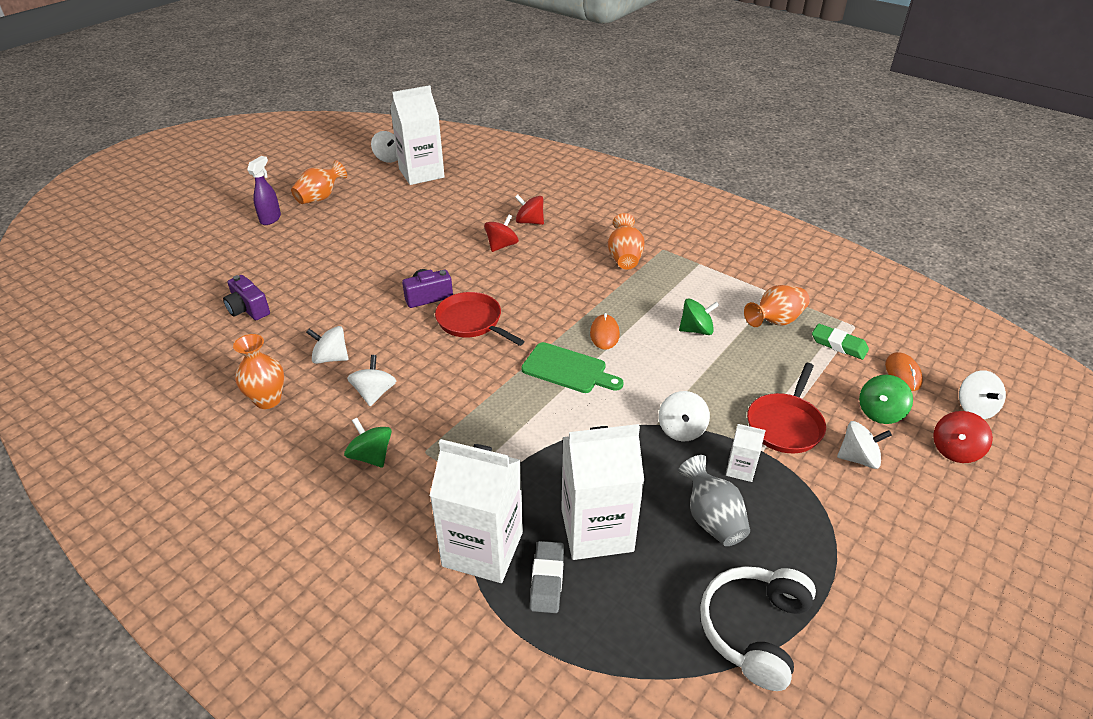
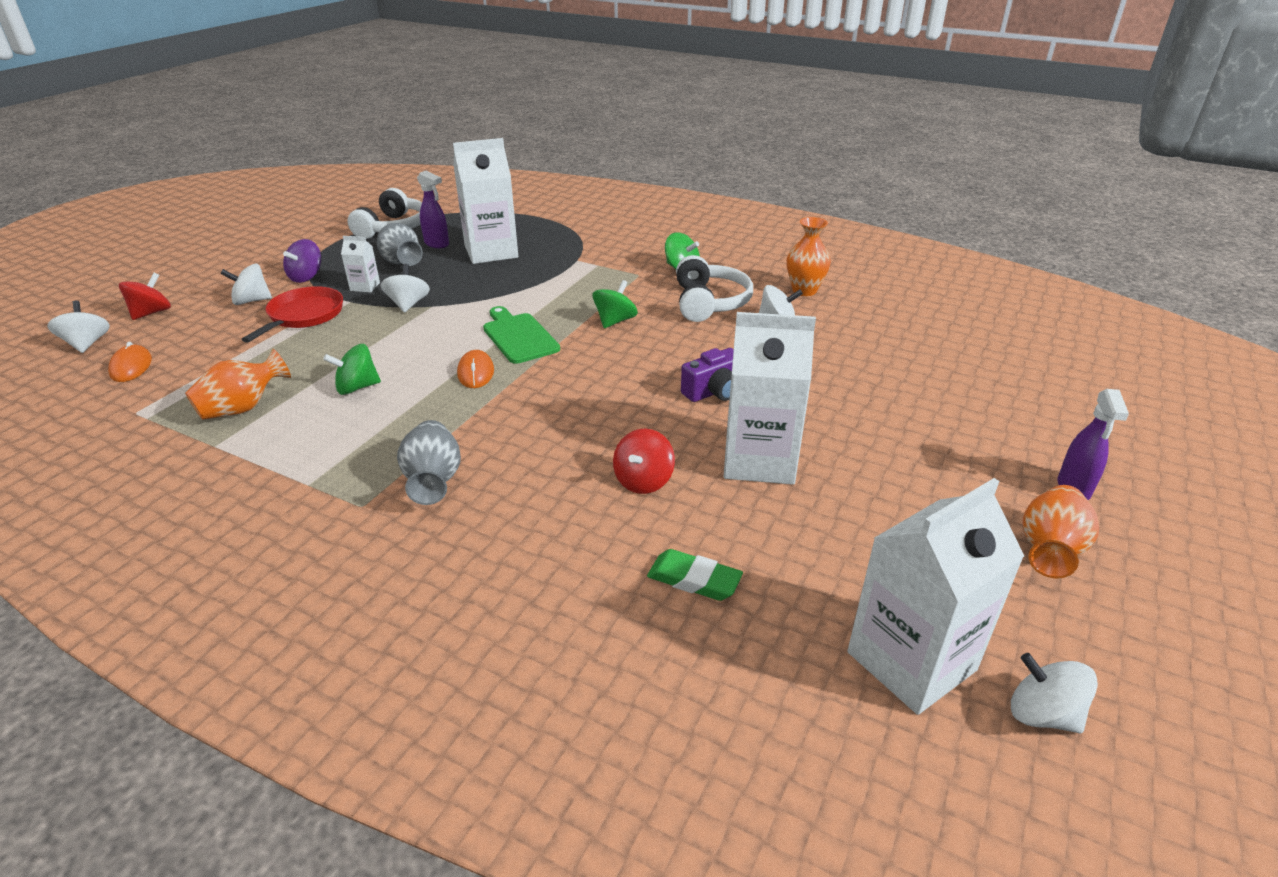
camera: 170 degrees right, 5 degrees down
(248, 309) = (921, 356): purple camera -> none
(374, 393) = (709, 303): white spinning top -> white headphones
(472, 322) = (642, 369): red pan -> none
(483, 549) = (572, 239): white carton -> white carton (759, 460)
(529, 222) = (608, 538): red spinning top -> none
(547, 579) = (525, 233): grey eraser -> none
(568, 369) = (519, 336): green cutting board -> green cutting board turned 45 degrees clockwise
(624, 258) = (433, 480): orange vase -> grey vase
(674, 564) = (437, 244): none -> purple spray bottle
(821, 500) = (306, 277): none -> purple spinning top
(839, 344) = (180, 388): green eraser -> green eraser (694, 580)
(880, 412) = (196, 332): green spinning top -> green spinning top (615, 321)

